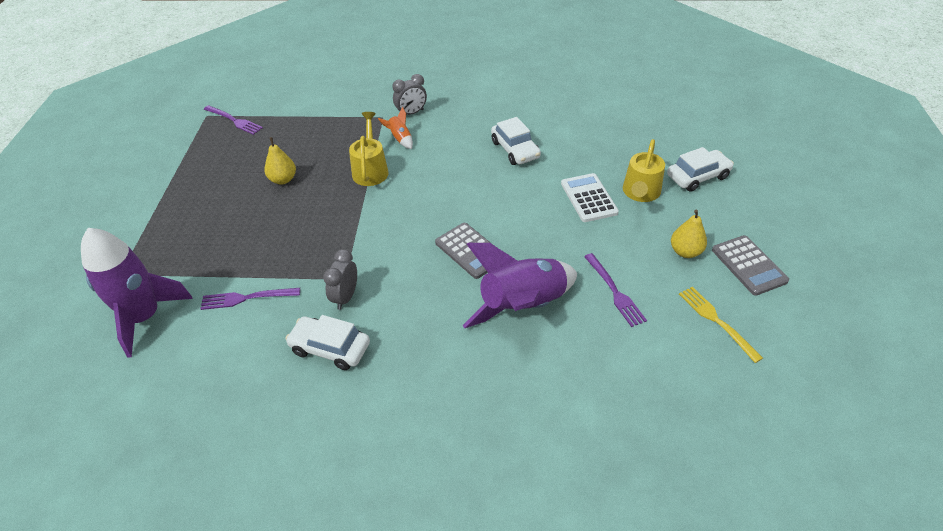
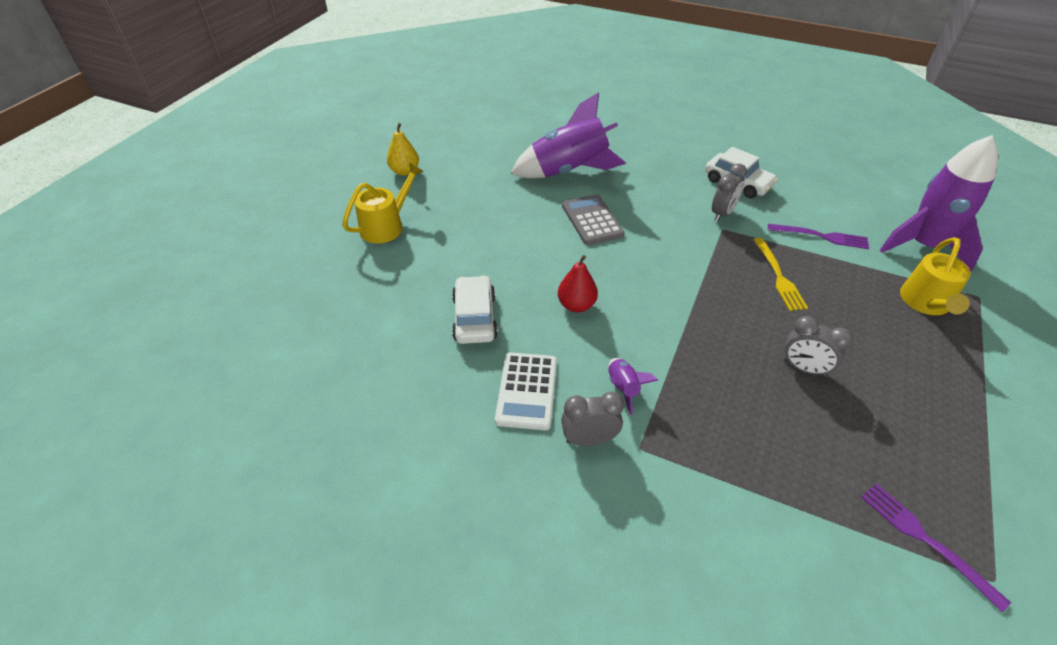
camera: 160 degrees left, 0 degrees up
(283, 179) = (804, 368): yellow pear -> grey clock
(370, 170) = (677, 346): yellow watering can -> yellow watering can (926, 303)
(400, 139) = (623, 388): orange rocket -> purple rocket
(450, 176) = (576, 305): none -> red pear
(588, 198) = (441, 235): white calculator -> white calculator (527, 391)
(614, 291) = (489, 162): purple fork -> none
(697, 176) = (313, 225): white car -> none
(716, 321) = (434, 130): yellow fork -> yellow fork (778, 276)
(749, 265) = (368, 151): grey calculator -> none

